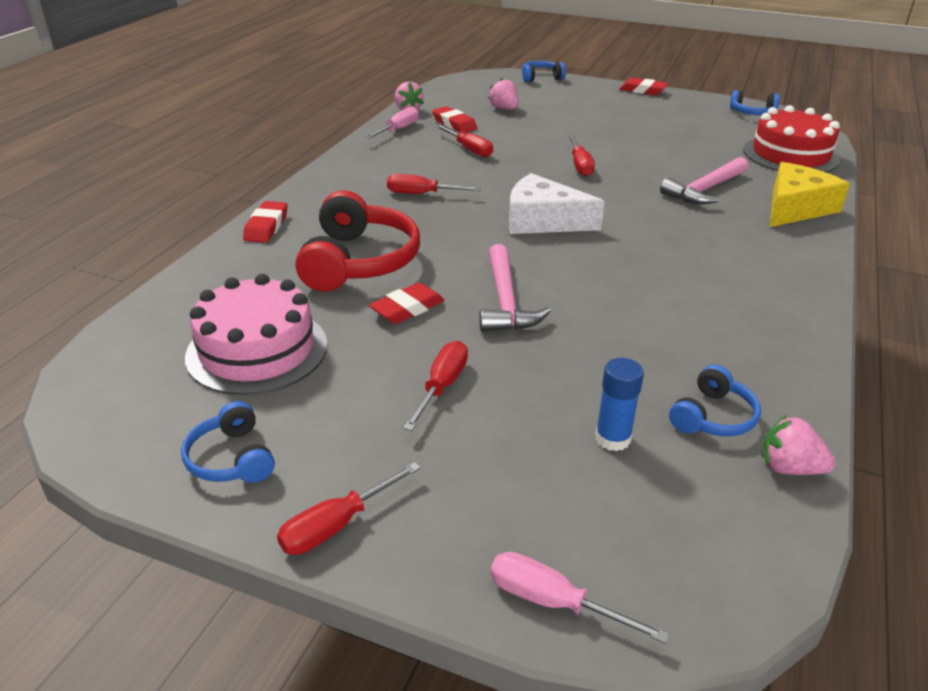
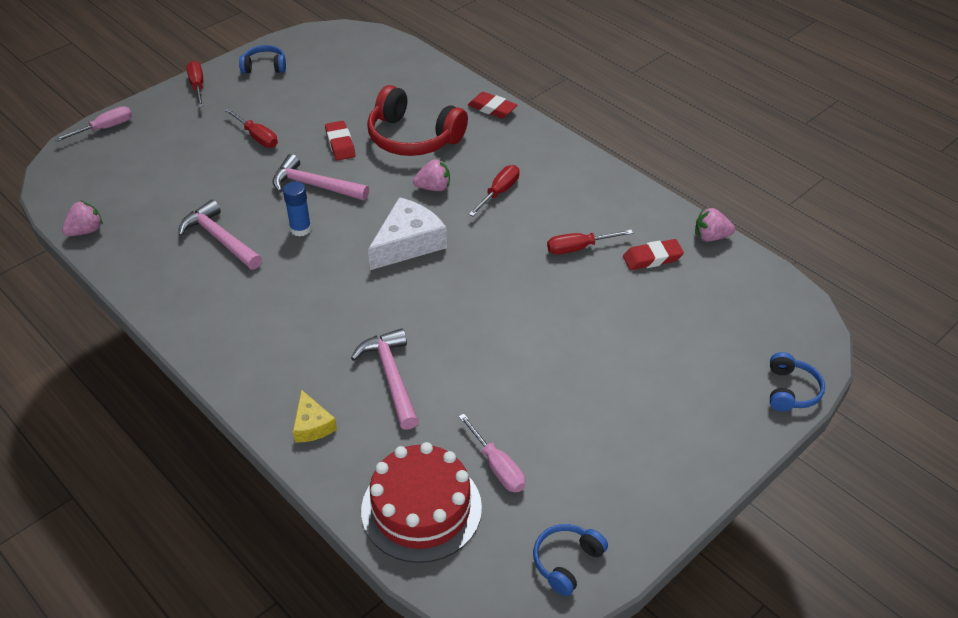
camera: 115 degrees right, 10 degrees up
(257, 350) = (344, 85): pink cake -> none
(398, 129) = (654, 216): pink screwdriver -> pink screwdriver (497, 466)
(504, 109) = (683, 312): pink strawberry -> pink strawberry (433, 188)
(580, 165) = (498, 311): red screwdriver -> none
(612, 438) = (165, 180): blue glue stick -> blue glue stick (300, 229)
(643, 90) = (702, 480): red eraser -> none
(664, 337) = (219, 239): none -> pink hammer
(713, 417) = (142, 223): blue headphones -> none
(795, 208) = (312, 425): yellow cheese -> yellow cheese, size x0.55

